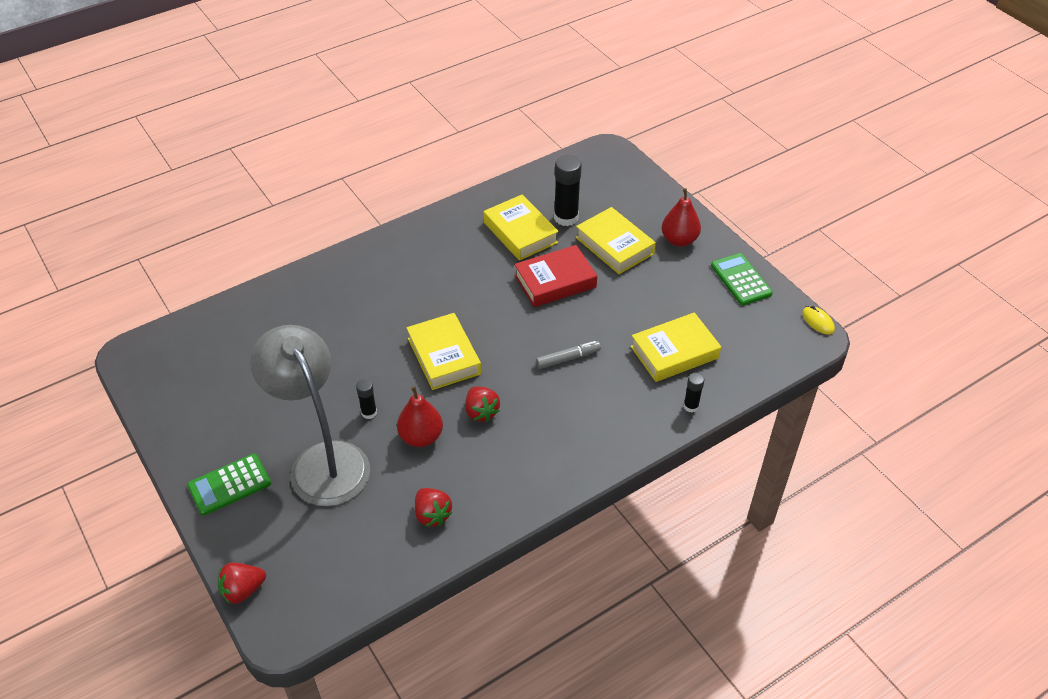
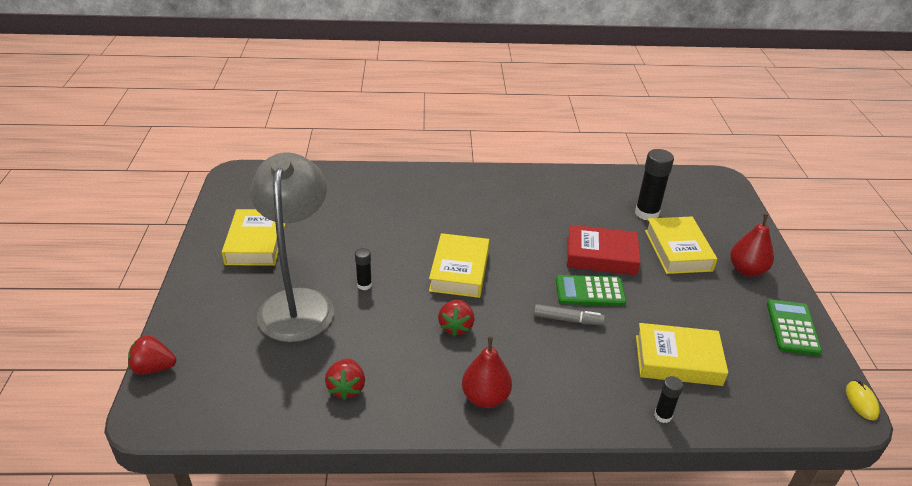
camera: 30 degrees right, 10 degrees down
(229, 485) = (217, 287): green calculator -> green calculator (590, 291)
(421, 437) = (390, 322): red pear -> red pear (485, 397)
(520, 232) = (597, 209): yellow book -> yellow book (256, 243)

